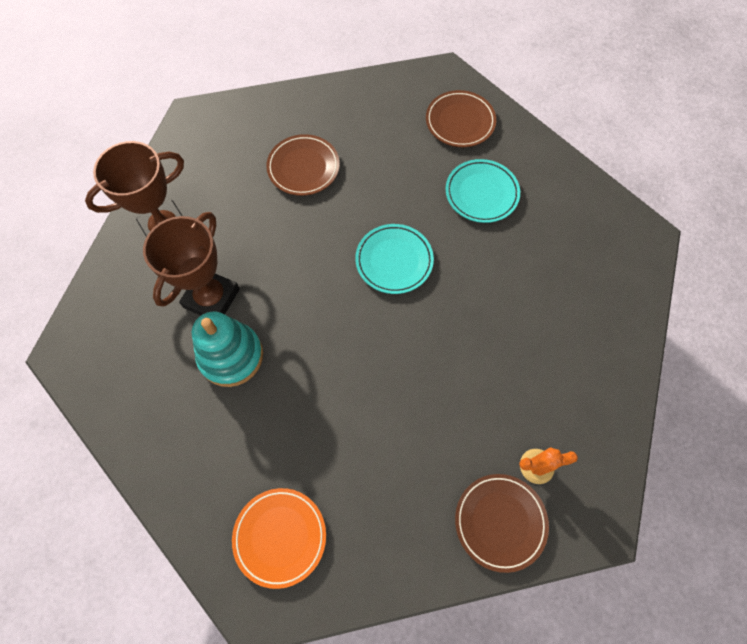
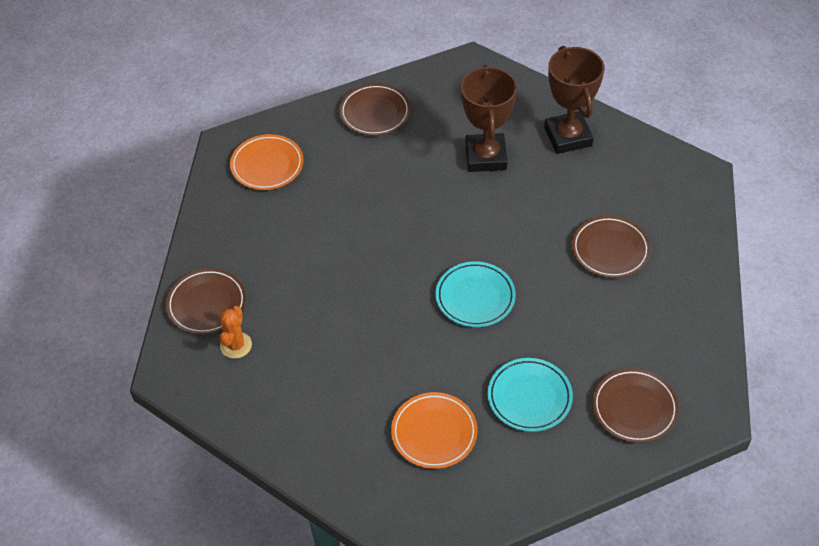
camera: 110 degrees right, 15 degrees down
(167, 436) = (375, 113): none -> brown plate
(211, 298) = (486, 157): brown trophy -> brown trophy turned 45 degrees clockwise
(231, 356) = (425, 161): turquoise stacking toy -> none
(548, 254) = (434, 433): none -> orange plate

